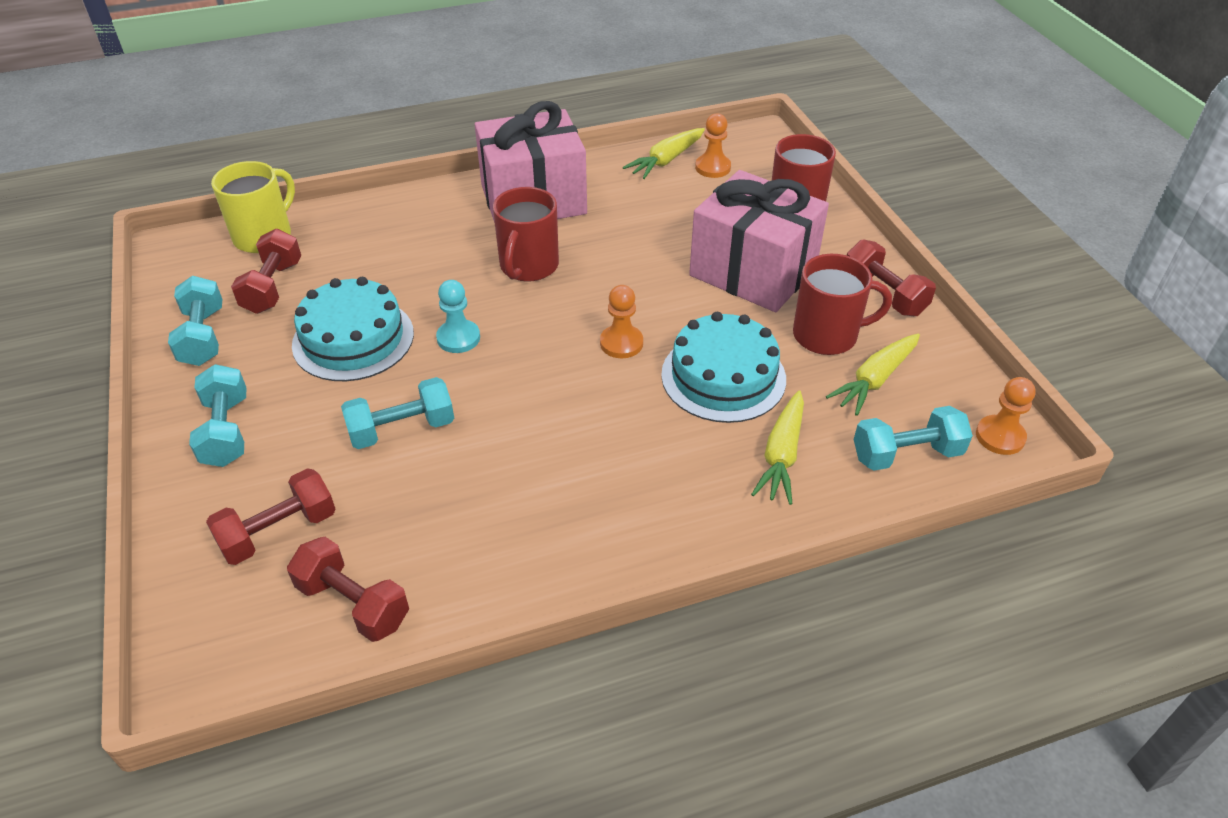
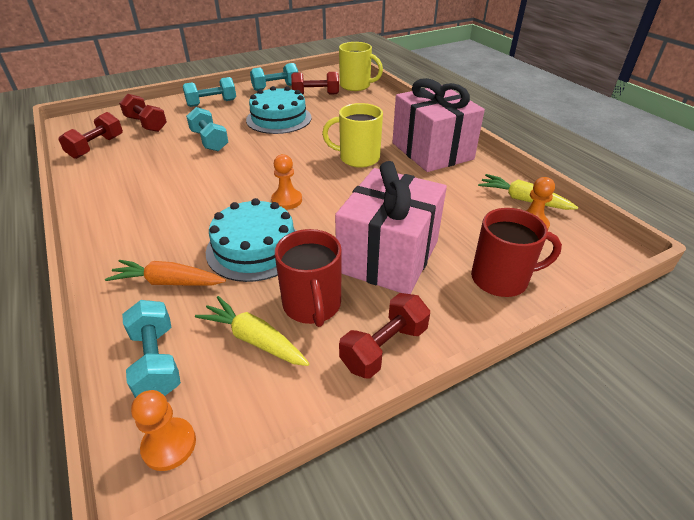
camera: 80 degrees right, 5 degrees down
(458, 338) = (283, 145): turquoise pawn -> none
(528, 266) = (358, 158): red mug -> yellow mug
(781, 455) = (168, 282): yellow carrot -> orange carrot

